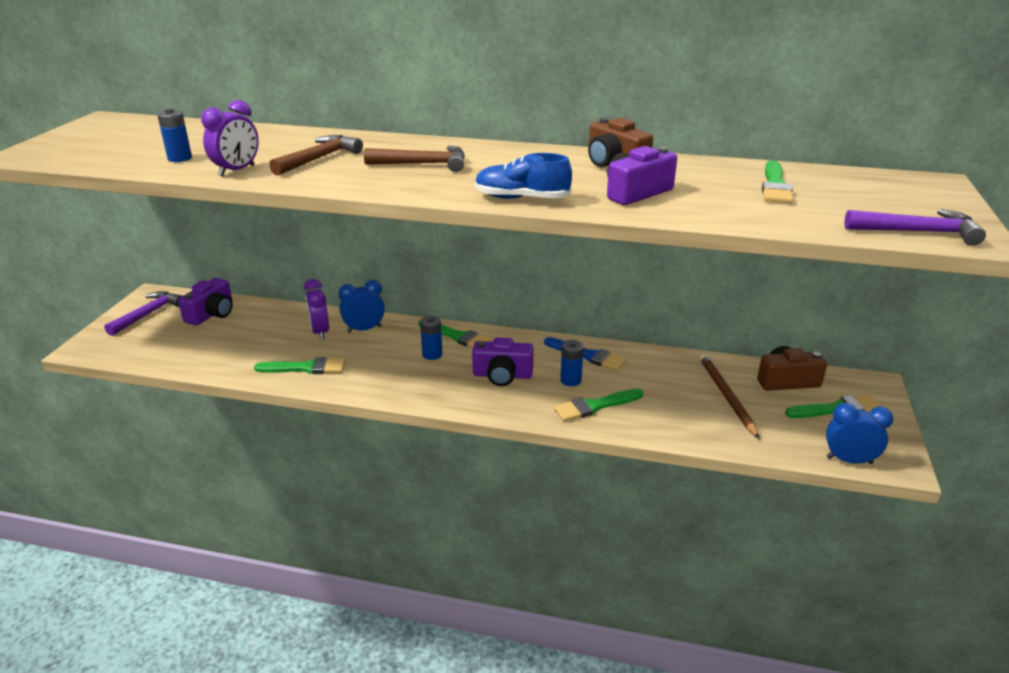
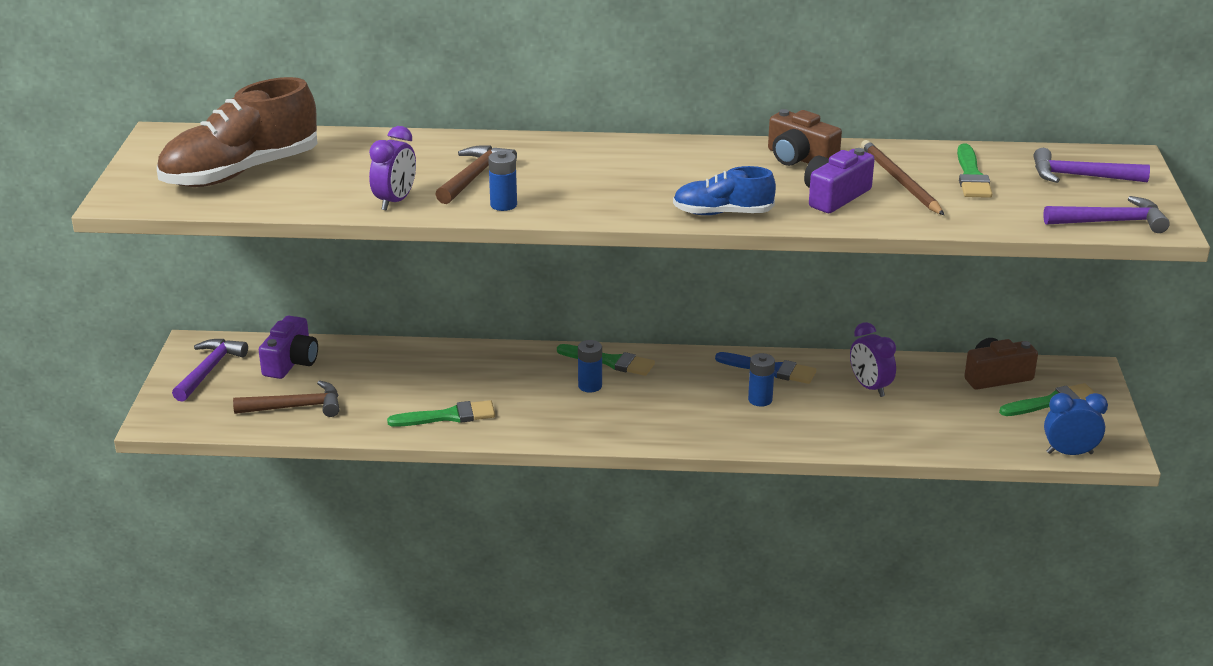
camera: 10 degrees left, 0 degrees up
(134, 144) = (241, 172): none -> brown shoe
(180, 158) = (315, 189): blue battery -> blue battery (503, 205)
(320, 332) = (441, 372): purple clock -> purple clock (870, 387)
(364, 329) = (494, 363): blue clock -> none
(424, 164) = (595, 176): brown hammer -> brown hammer (296, 407)
(502, 375) = (681, 402): purple camera -> none
(595, 406) = (795, 425): green brush -> none
(726, 396) = (934, 400): brown pencil -> brown pencil (900, 181)
(886, 193) = (1080, 176): none -> purple hammer

